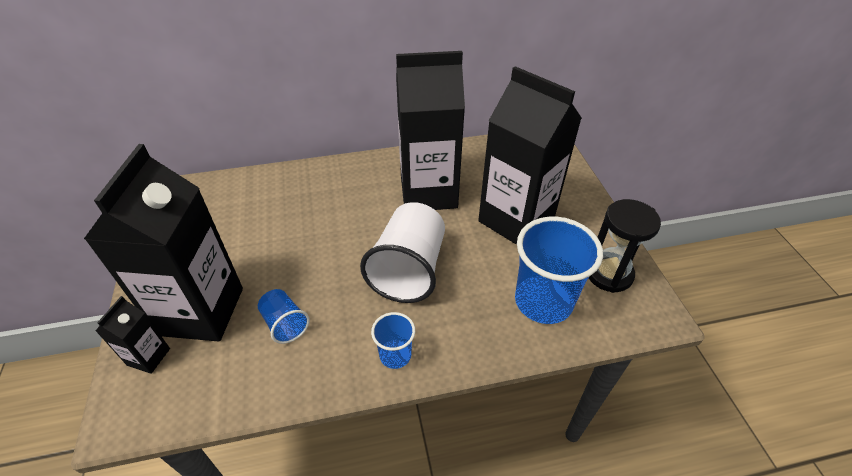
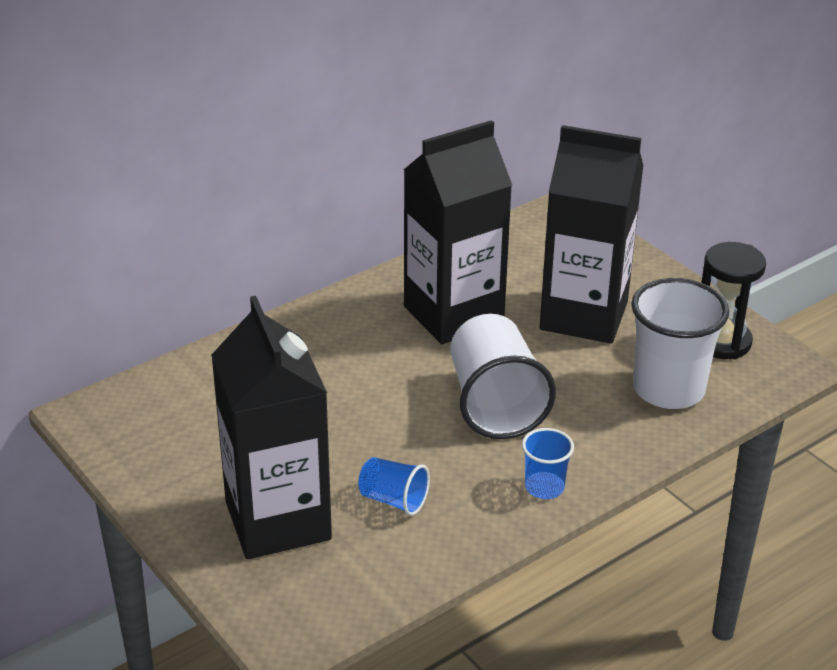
camera: 25 degrees left, 10 degrees down
(148, 357) = (258, 581): black carton -> none
(543, 301) = (668, 389): blue cup -> white cup

